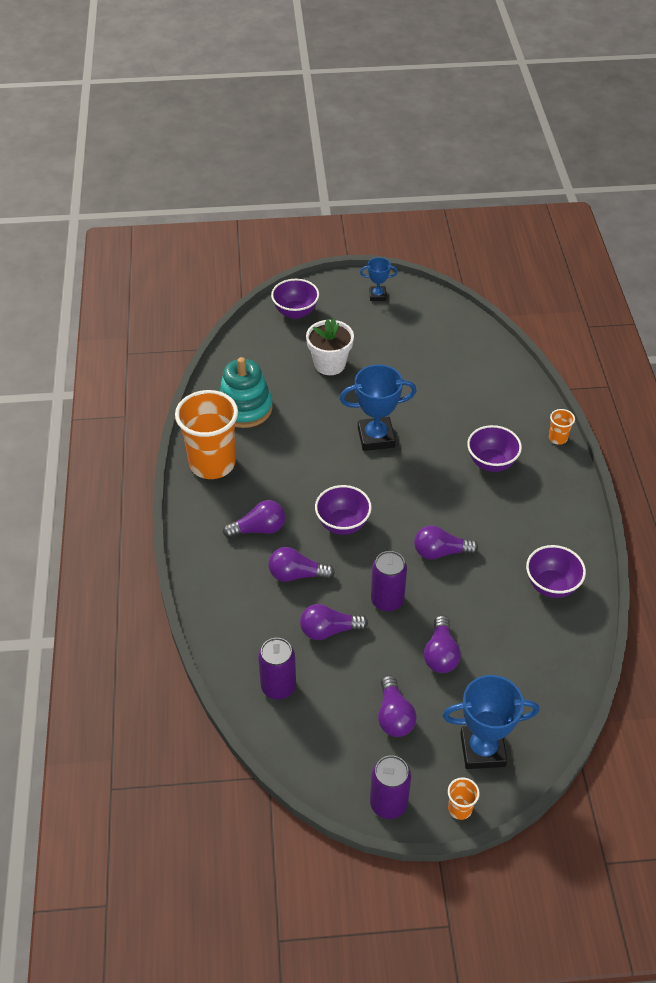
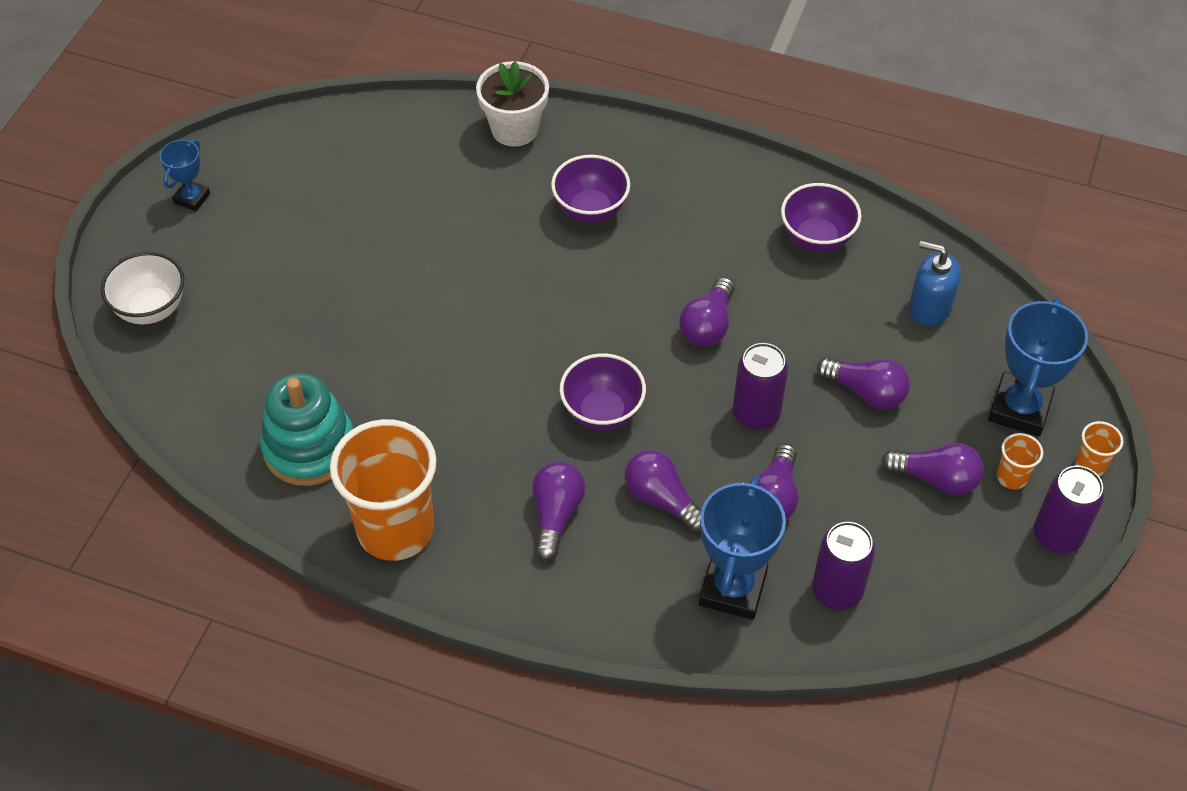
camera: 65 degrees left, 5 degrees up
(295, 312) = (151, 309): purple bowl -> white bowl
(297, 575) = (662, 499): purple light bulb -> purple light bulb turned 105 degrees clockwise
(329, 364) = (291, 309): white flower pot -> white flower pot (514, 129)
(376, 437) = (469, 313): blue trophy -> blue trophy (733, 589)
(536, 669) = (929, 307): none -> blue soap dispenser
(557, 438) = (590, 127): orange cup -> orange cup (1012, 477)

